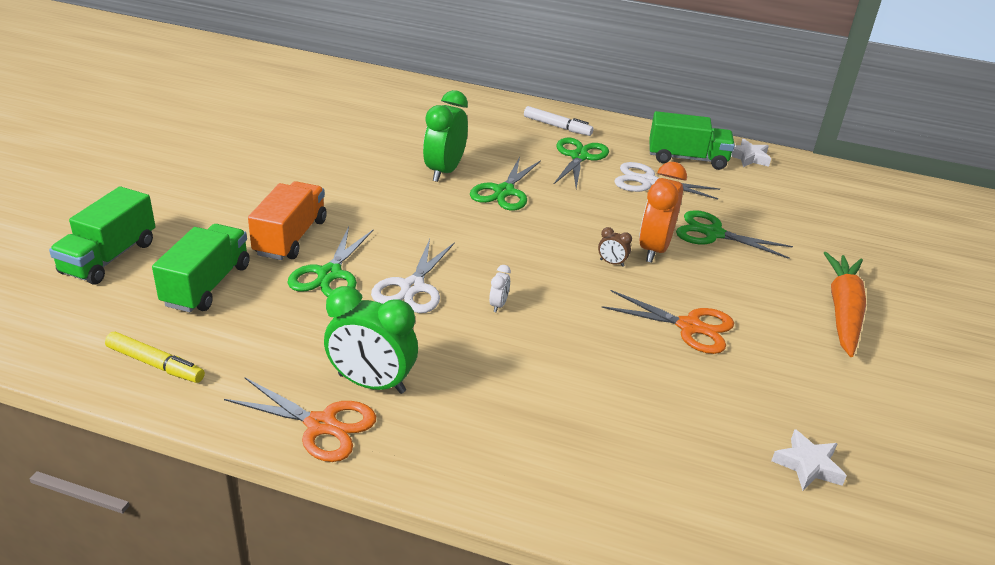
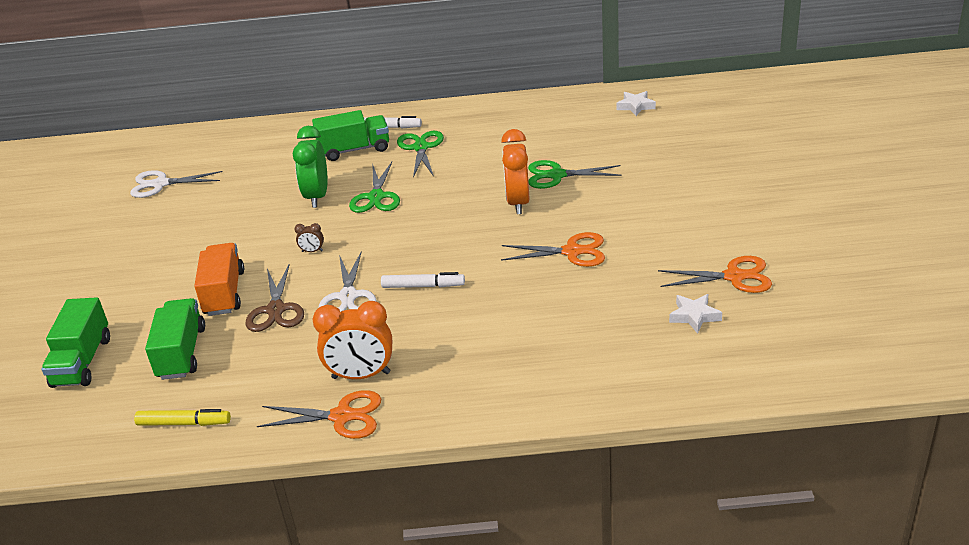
camera: 15 degrees left, 0 degrees up
(329, 274) = (276, 310): green scissors -> brown scissors
(371, 383) = (361, 375): green clock -> orange clock
(498, 305) = (422, 286): white clock -> white marker
(611, 263) = (491, 224): brown clock -> brown clock (312, 251)
(648, 182) = (486, 150): white scissors -> white scissors (161, 184)
(687, 158) = (508, 120): green truck -> green truck (354, 150)
(748, 157) = (556, 103): white star -> white star (635, 106)
(843, 311) = (675, 201): orange carrot -> none
(882, 432) = (734, 277): none -> orange scissors

